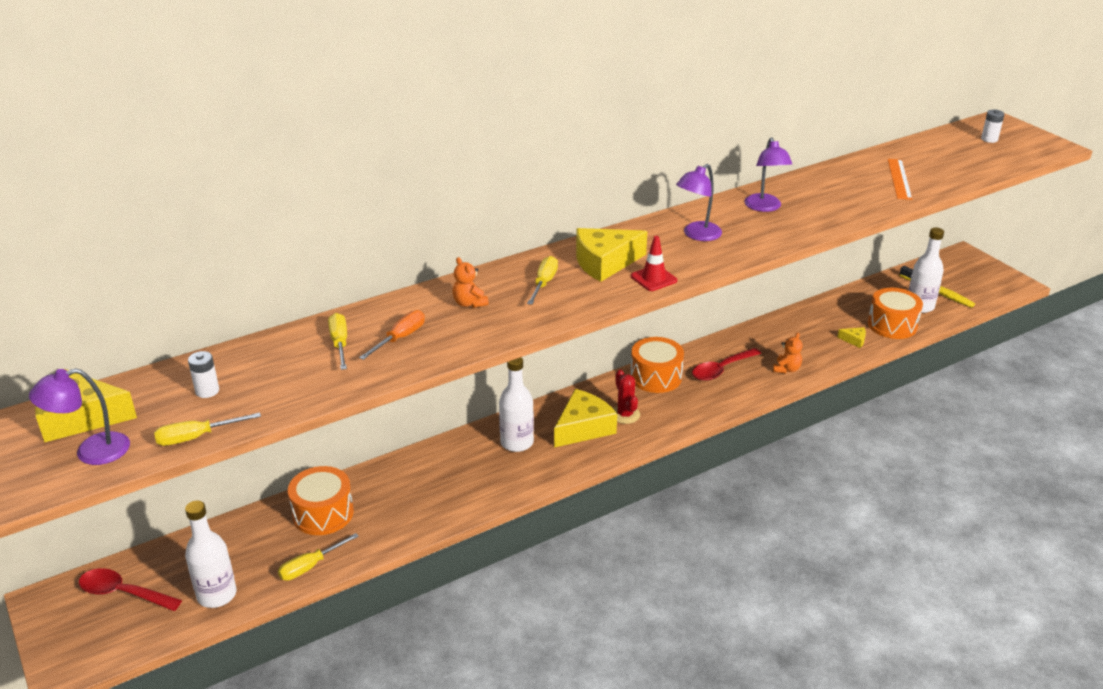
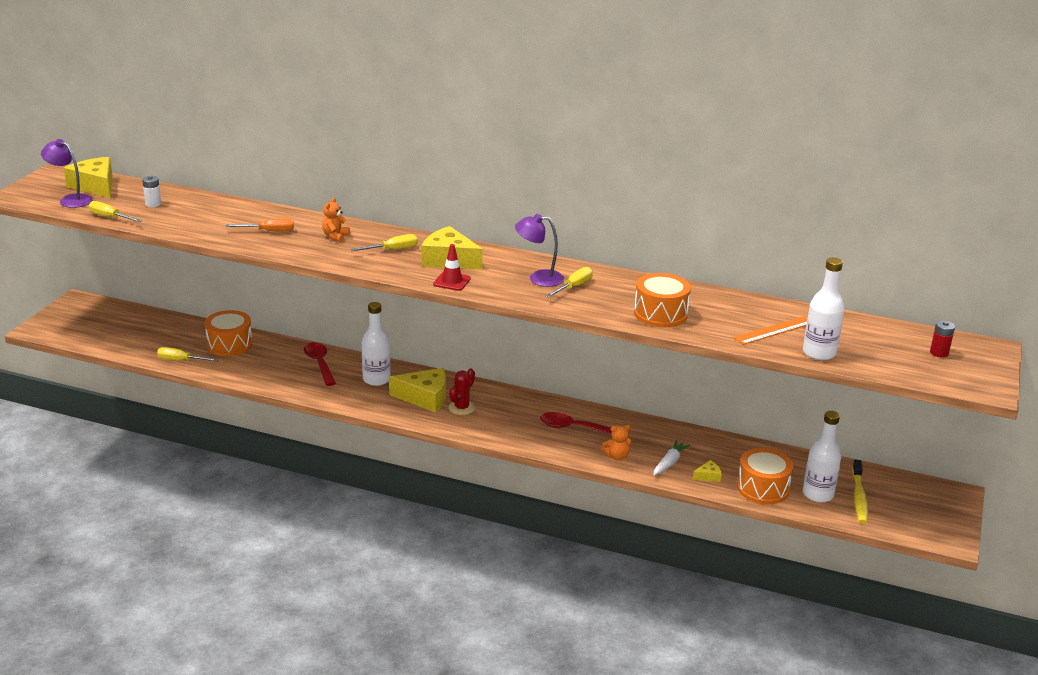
camera: 50 degrees right, 5 degrees down
(123, 593) = (104, 318): red spoon -> red spoon (319, 364)
(217, 595) = (129, 344): white bottle -> white bottle (819, 353)
(340, 343) = (241, 218): yellow screwdriver -> yellow screwdriver (573, 287)
(656, 377) = (525, 404): orange drum -> orange drum (660, 314)
(764, 207) = (625, 290): purple lamp -> none
(819, 348) = (669, 463): none -> white carrot
(854, 340) = (708, 476): yellow cheese -> yellow cheese turned 90 degrees counterclockwise
(989, 139) = (939, 353): white battery -> red battery

